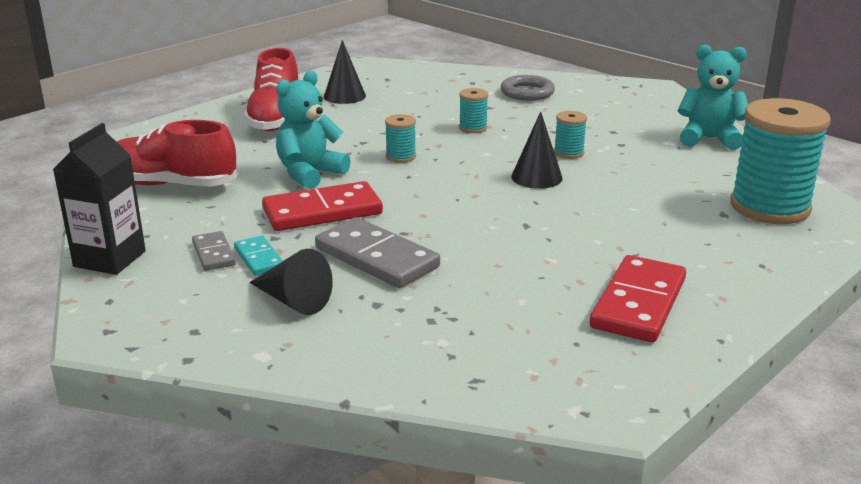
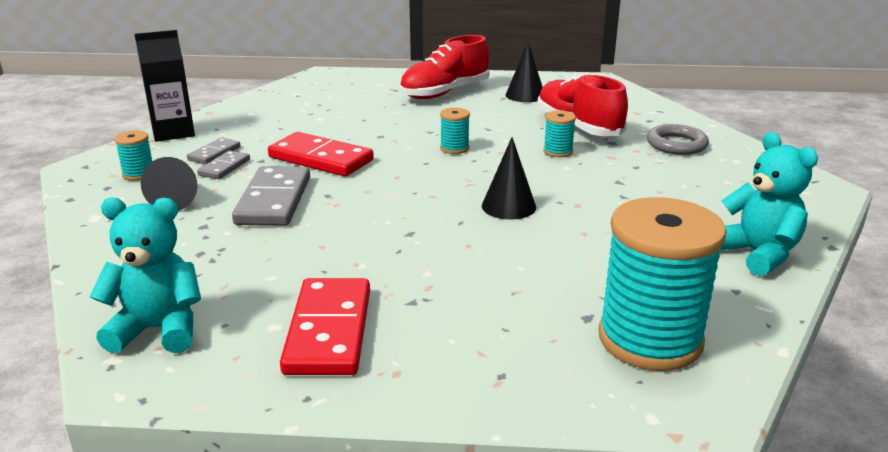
camera: 50 degrees right, 0 degrees up
(170, 184) = (293, 107): red shoe -> red shoe (578, 127)
(259, 258) = (224, 167): turquoise domino -> grey domino
(309, 174) = (374, 134): turquoise teddy bear -> turquoise teddy bear (158, 329)
(569, 153) = (584, 202): turquoise spool -> turquoise spool (138, 174)
(639, 303) = (329, 331): red domino -> red domino turned 75 degrees counterclockwise

